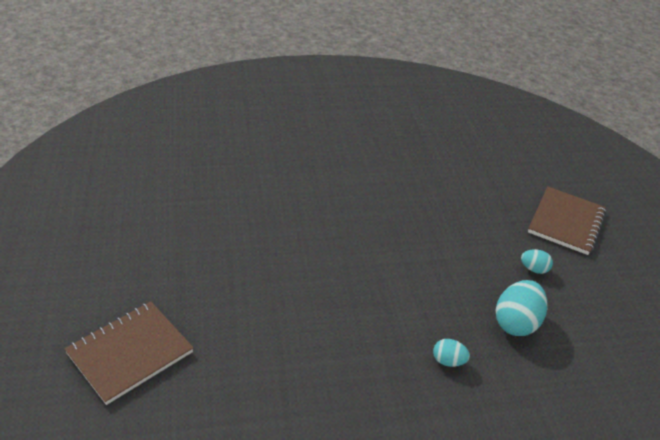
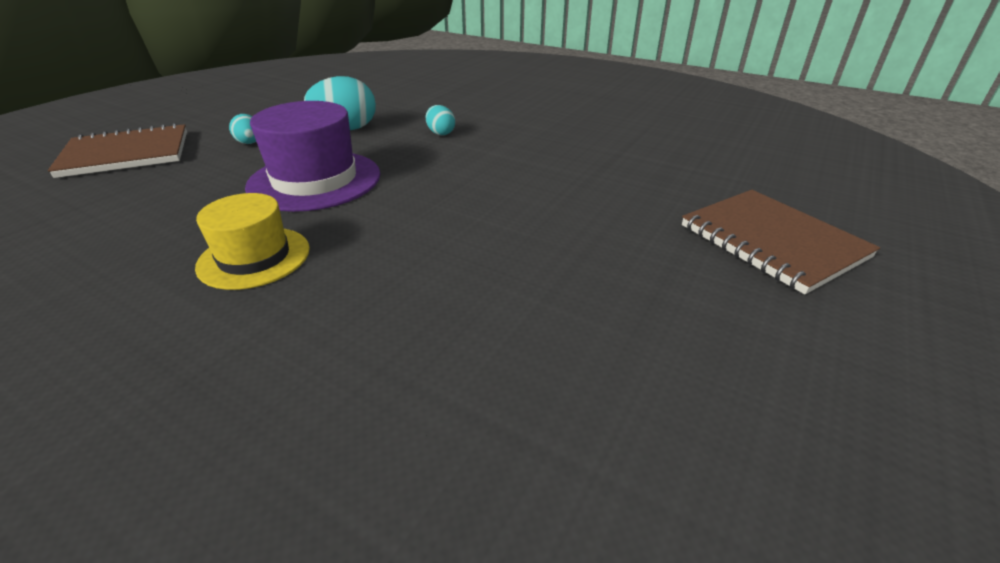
camera: 135 degrees left, 5 degrees down
(130, 353) = (772, 241): brown notebook -> brown notebook turned 60 degrees clockwise
(372, 206) = (254, 257): none -> yellow hat
(434, 261) = (315, 180): none -> purple hat

